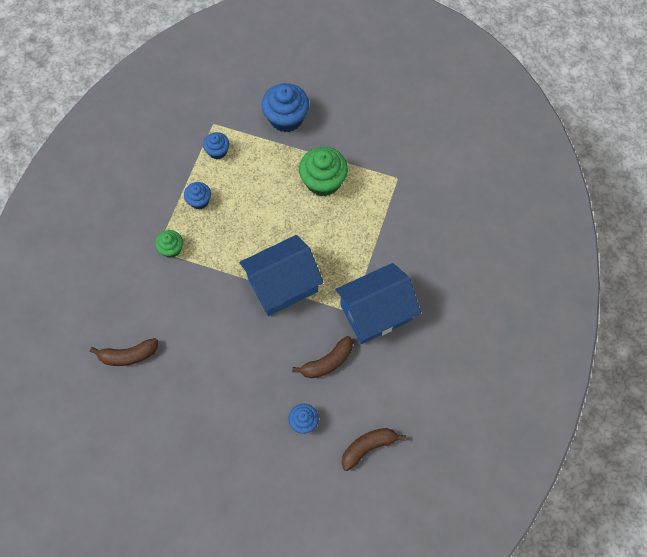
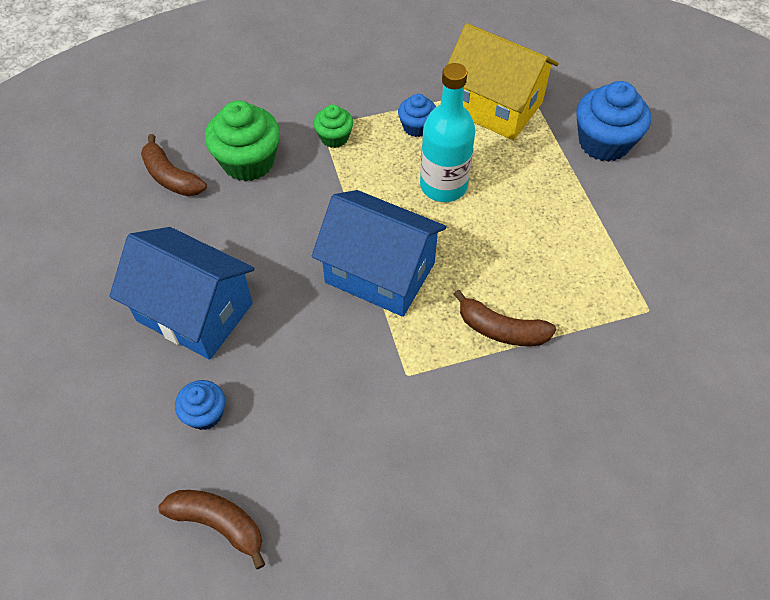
camera: 55 degrees right, 10 degrees down
(217, 151) = (494, 106): blue cupcake -> yellow house
(251, 216) = (443, 186): none -> turquoise bottle
(323, 181) = (560, 230): green cupcake -> green cupcake (248, 162)
(327, 362) = (311, 390): brown banana -> brown banana (501, 329)
(375, 312) = (429, 406): blue house -> blue house (195, 312)

